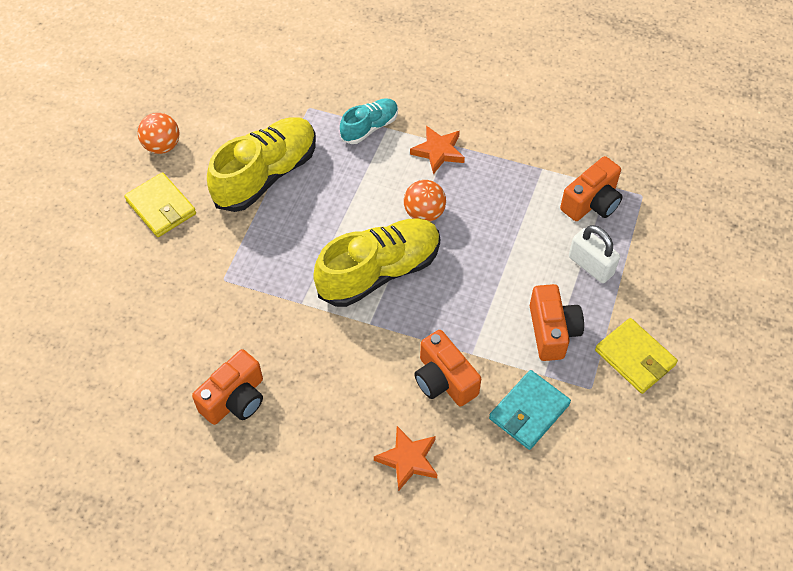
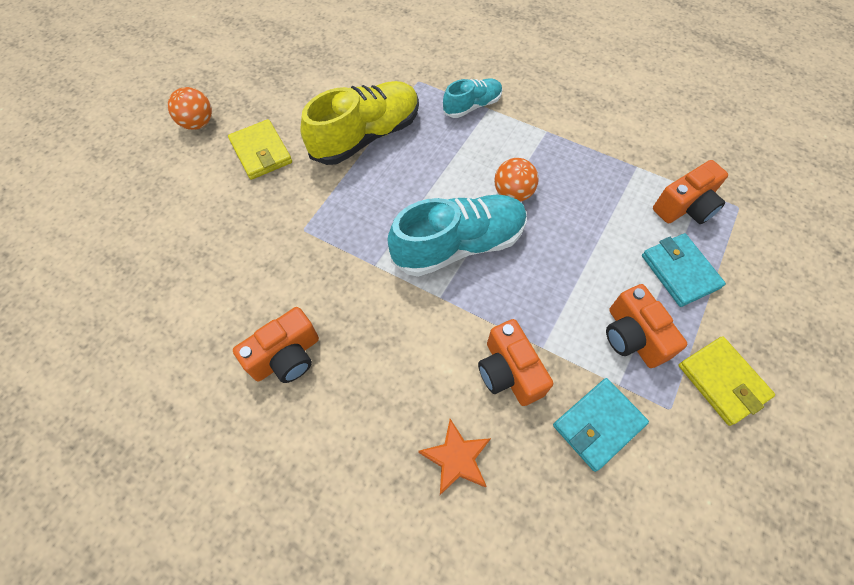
camera: 10 degrees right, 5 degrees up
(162, 146) = (276, 97): orange ball -> orange ball (198, 123)
(379, 272) = (459, 245): yellow shoe -> turquoise shoe
(438, 151) = (535, 136): orange star -> none
(552, 331) = (632, 336): orange camera -> orange camera turned 150 degrees clockwise
(590, 265) = (679, 271): white padlock -> turquoise wallet

